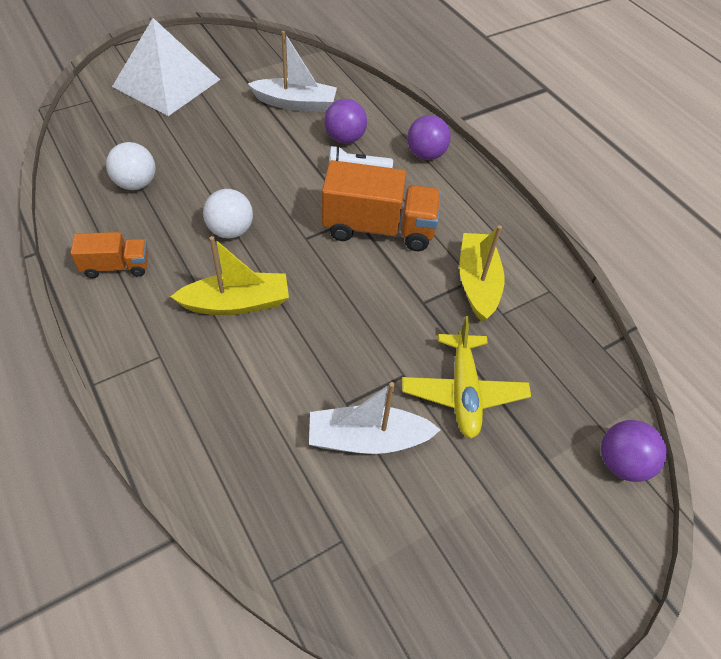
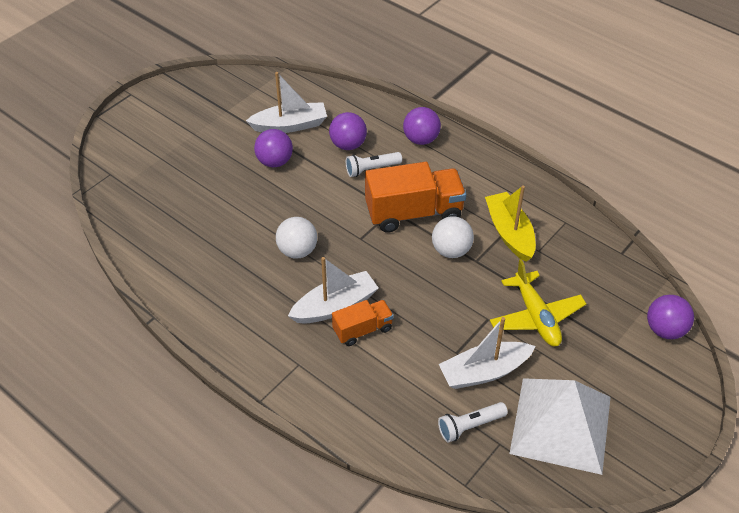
camera: 15 degrees left, 5 degrees down
(116, 266) = (222, 308): orange truck -> orange truck (362, 330)
(136, 184) = (196, 236): white ball -> white ball (451, 250)
(166, 83) = (167, 138): white pyramid -> white pyramid (560, 424)
(236, 303) = (335, 306): yellow boat -> white boat
(259, 134) = (275, 162): none -> purple ball
(316, 503) = (470, 426): none -> white flashlight

